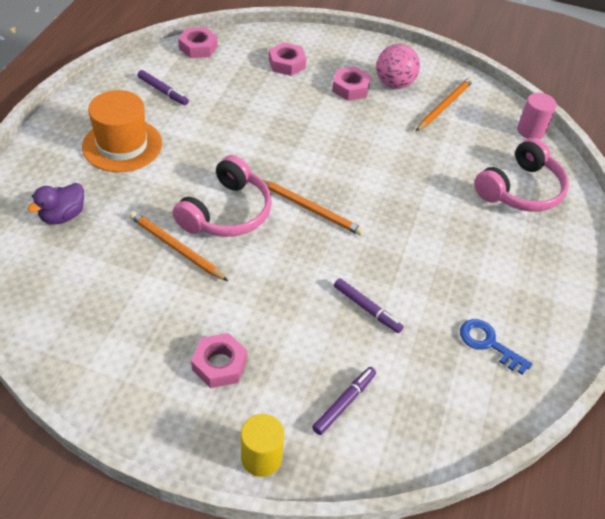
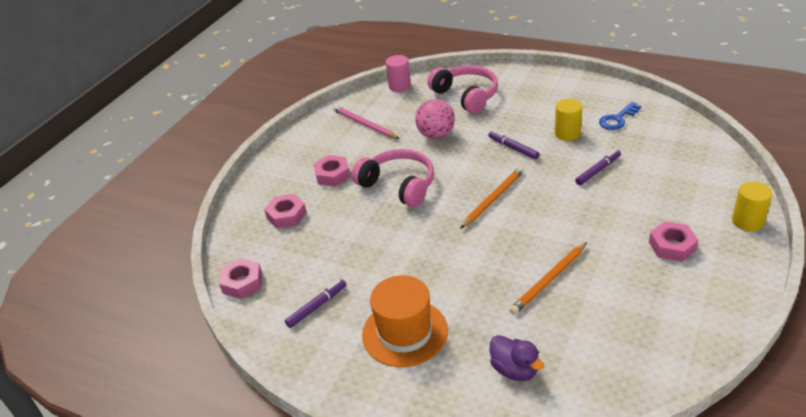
camera: 75 degrees left, 10 degrees down
(227, 212) = (501, 249): pink headphones -> pink headphones (399, 185)
(344, 403) = (687, 183): purple marker -> purple marker (513, 148)
(394, 84) = (330, 150): pink ball -> pink ball (436, 135)
(444, 105) = (364, 124): orange pencil -> pink pencil
(446, 285) = (567, 133): none -> yellow cylinder

